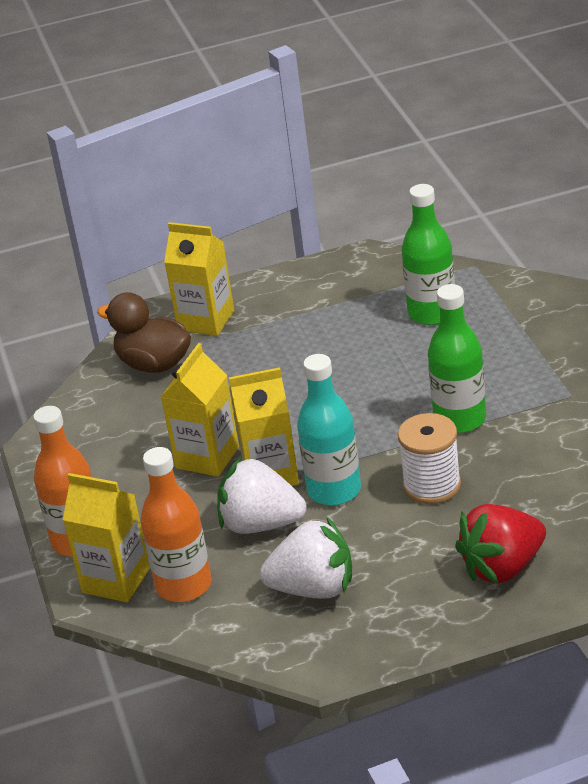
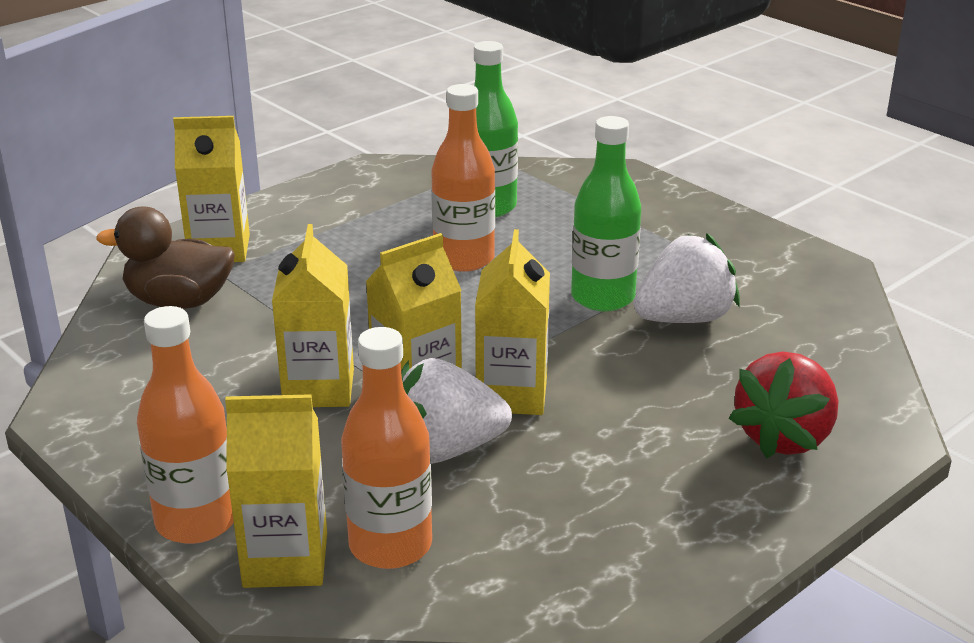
camera: 30 degrees left, 5 degrees down
(314, 589) = (573, 510): white strawberry -> white strawberry (684, 318)
(334, 490) = (512, 394): turquoise bottle -> yellow carton
(379, 362) = (464, 259): none -> orange bottle
(432, 486) = (627, 368): white spool -> none

